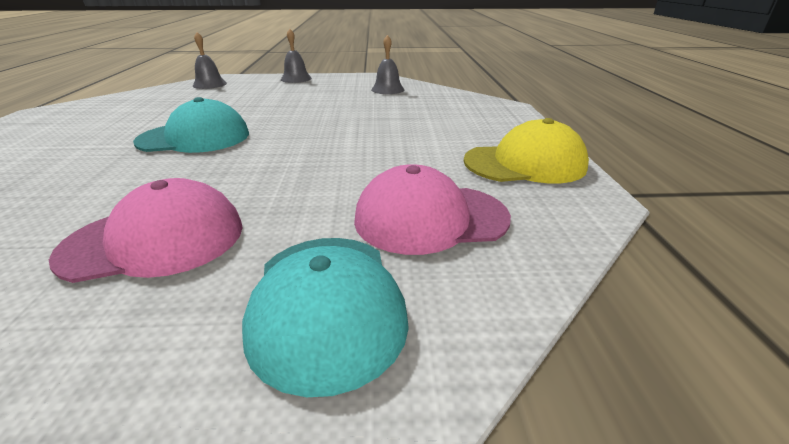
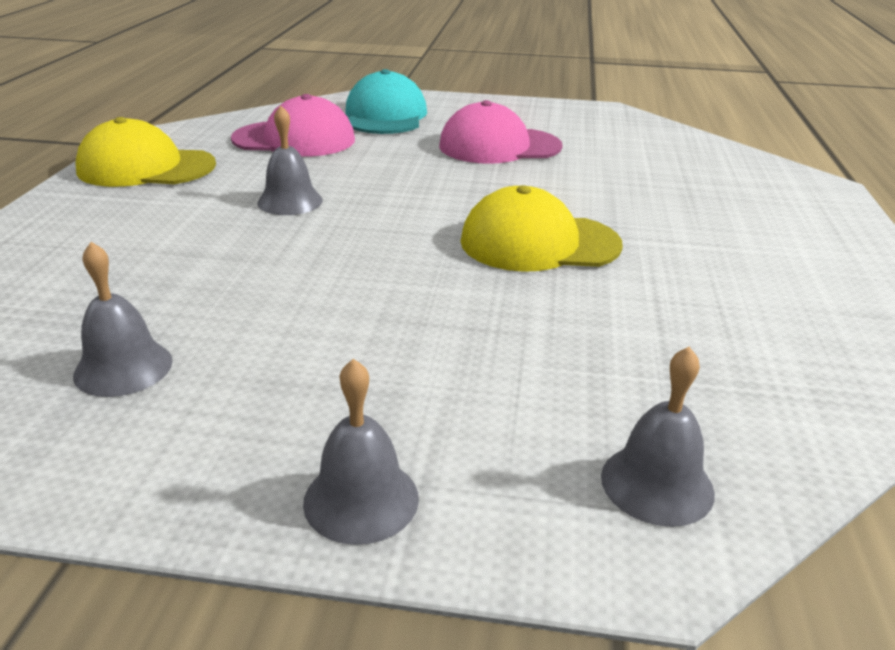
camera: 170 degrees left, 0 degrees up
(195, 138) = (539, 243): turquoise cap -> yellow cap
(375, 148) = (290, 201): none -> grey bell

